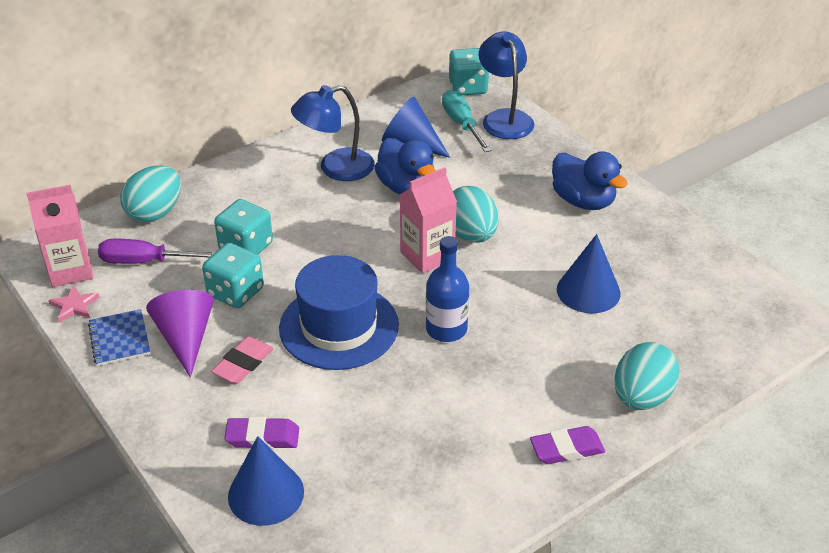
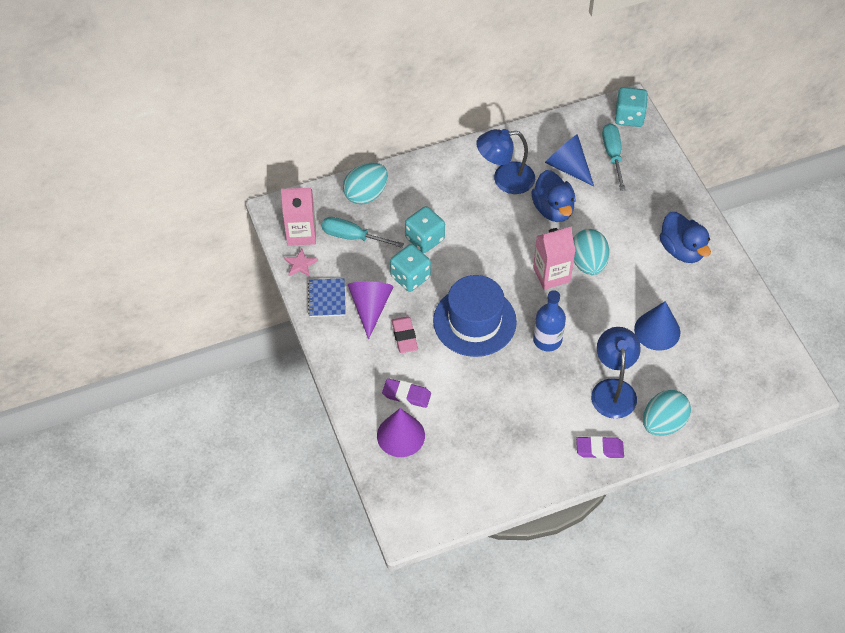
camera: 15 degrees right, 15 degrees up
(144, 261) = (352, 236): purple screwdriver -> turquoise screwdriver
(243, 364) = (404, 336): pink eraser -> pink eraser turned 60 degrees counterclockwise
(266, 494) = (400, 435): blue cone -> purple cone
(504, 118) = (648, 155): blue lamp -> blue lamp (613, 389)

